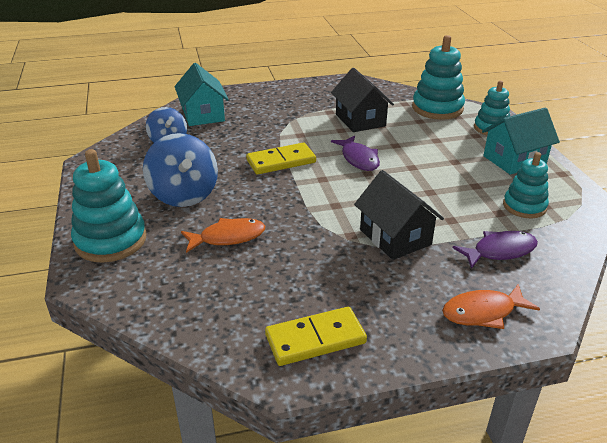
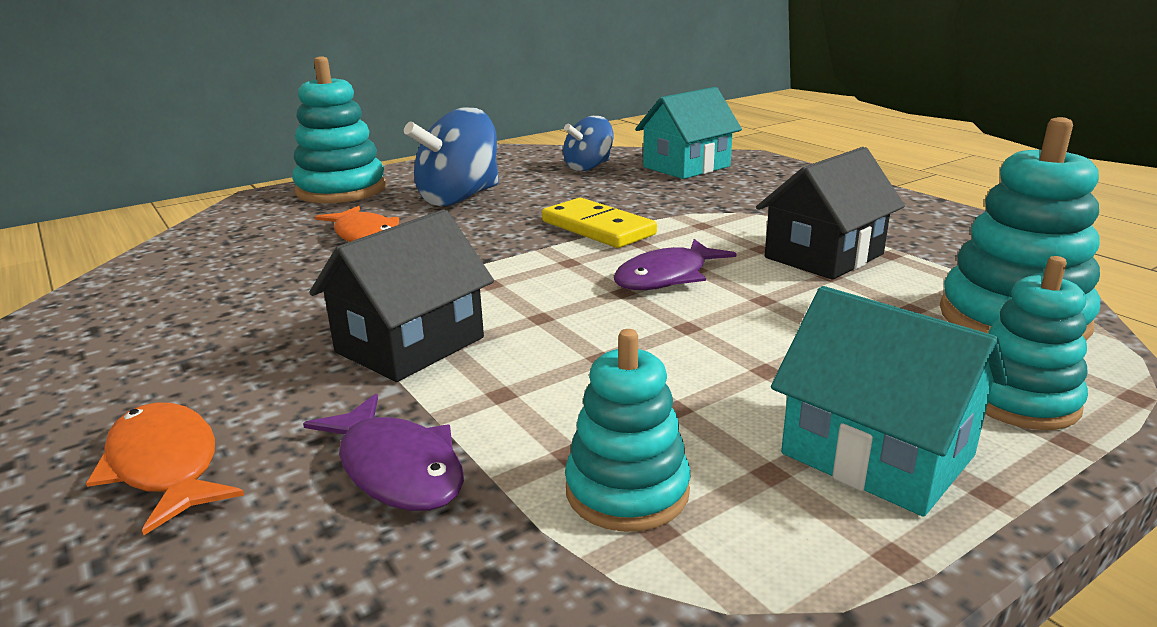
camera: 70 degrees right, 10 degrees down
(315, 339) = (124, 325): yellow domino -> none

